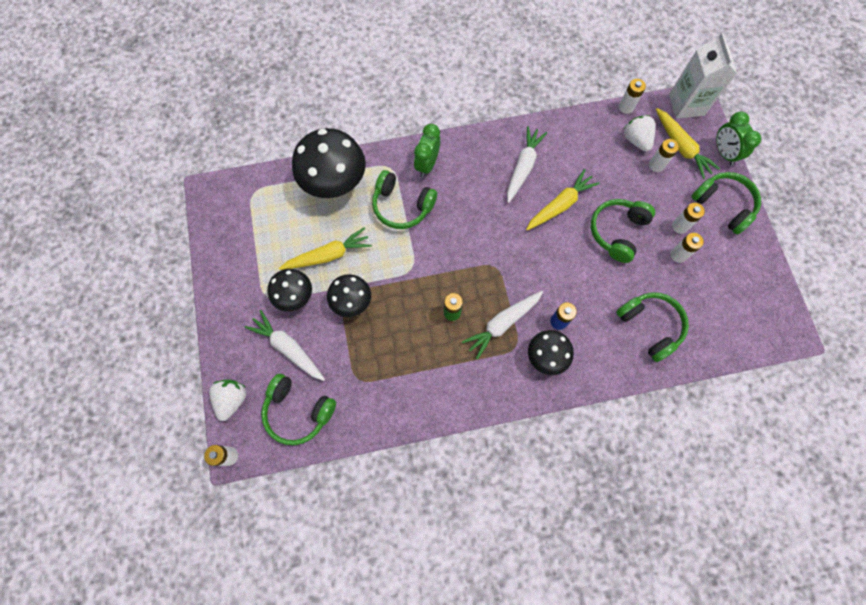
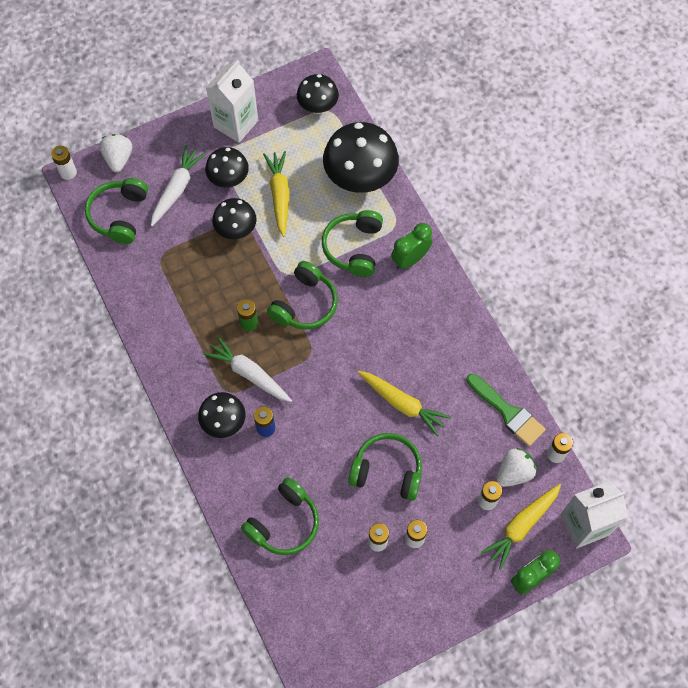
camera: 75 degrees right, 5 degrees down
(232, 399) = (118, 159): white strawberry -> white strawberry turned 90 degrees counterclockwise
(235, 277) = (236, 124): none -> white carton
(246, 200) = (318, 107): none -> black mushroom
(328, 255) = (279, 195): yellow carrot -> yellow carrot turned 150 degrees counterclockwise
(427, 164) = (410, 259): green clock -> green clock turned 45 degrees counterclockwise
(523, 167) = (437, 356): white carrot -> none
(584, 130) = (508, 412): none -> green brush
(723, 205) = (457, 586): green headphones -> green headphones (305, 304)

